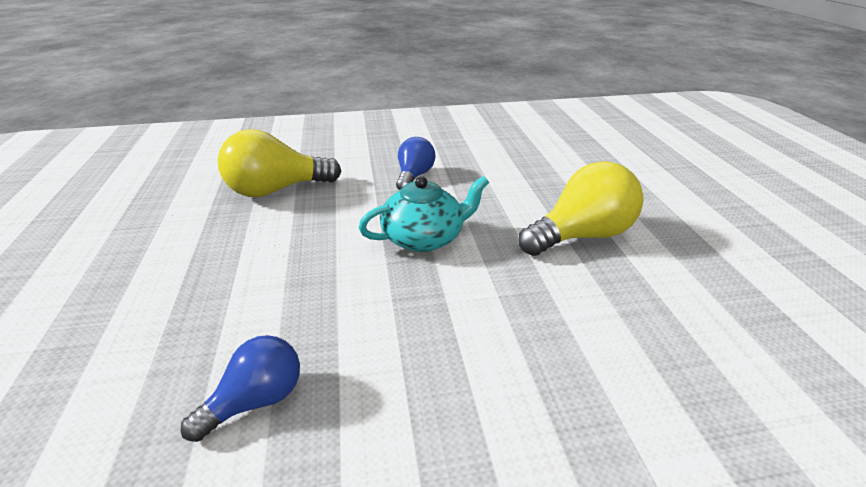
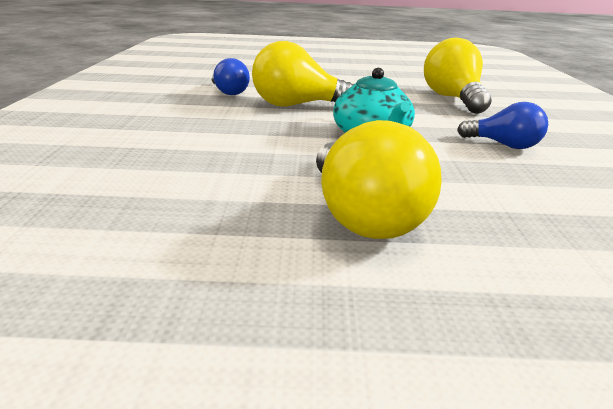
camera: 100 degrees right, 5 degrees down
(326, 302) = (297, 105): none -> yellow light bulb

